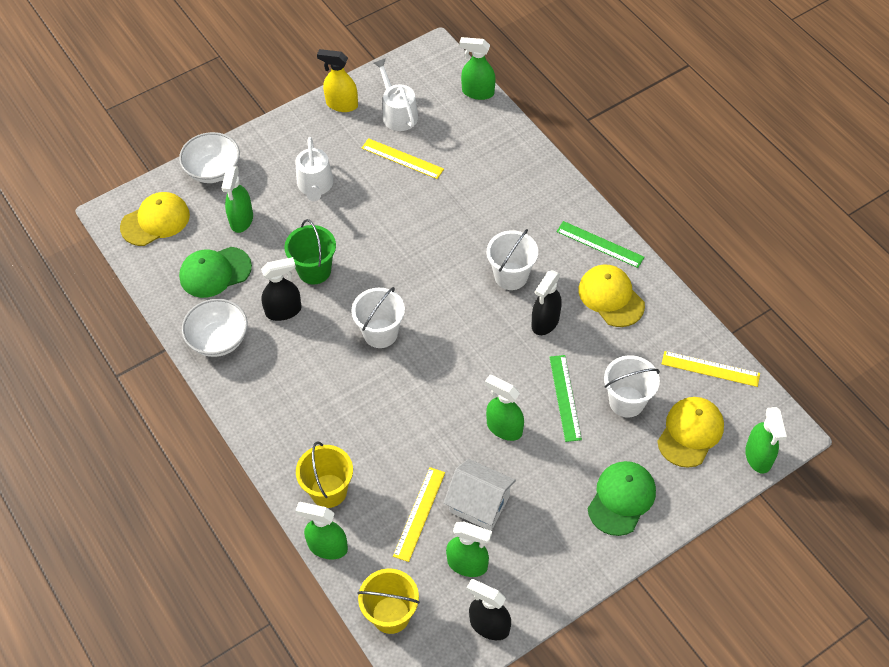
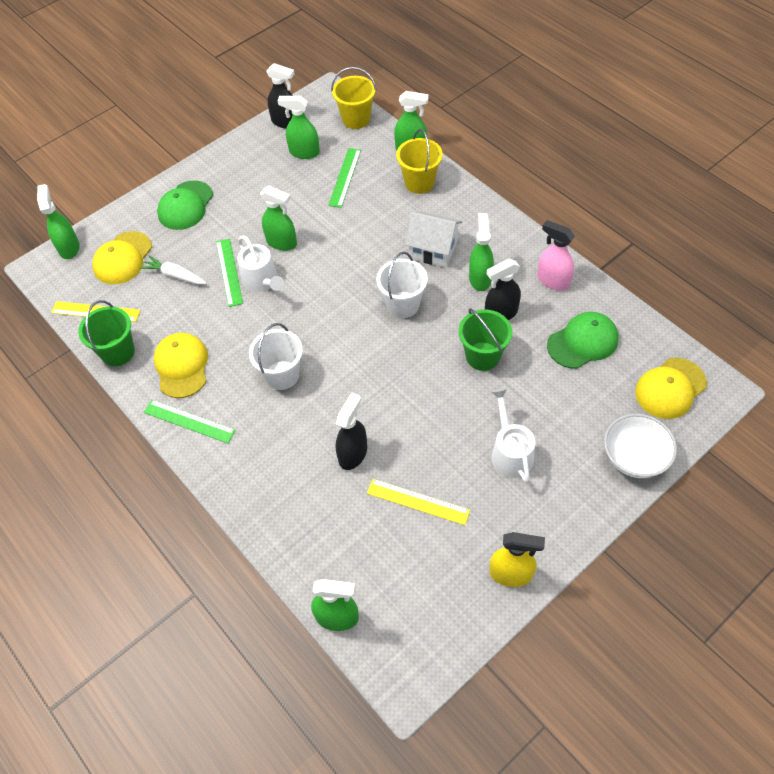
camera: 175 degrees right, 0 degrees up
(218, 340) = (553, 280): white bowl -> pink spray bottle
(241, 220) = (578, 401): green spray bottle -> green spray bottle (480, 278)
(398, 113) = (436, 568): white watering can -> white watering can (262, 281)
(419, 513) = (345, 177): yellow ruler -> green ruler
(479, 504) = (298, 189): white house -> white house (433, 250)
(545, 322) = (247, 334): black spray bottle -> black spray bottle (353, 453)
(611, 297) = (181, 366): yellow cap -> yellow cap turned 150 degrees counterclockwise
(626, 401) = (175, 275): white bucket -> white carrot
(678, 320) = (118, 352): none -> green bucket

